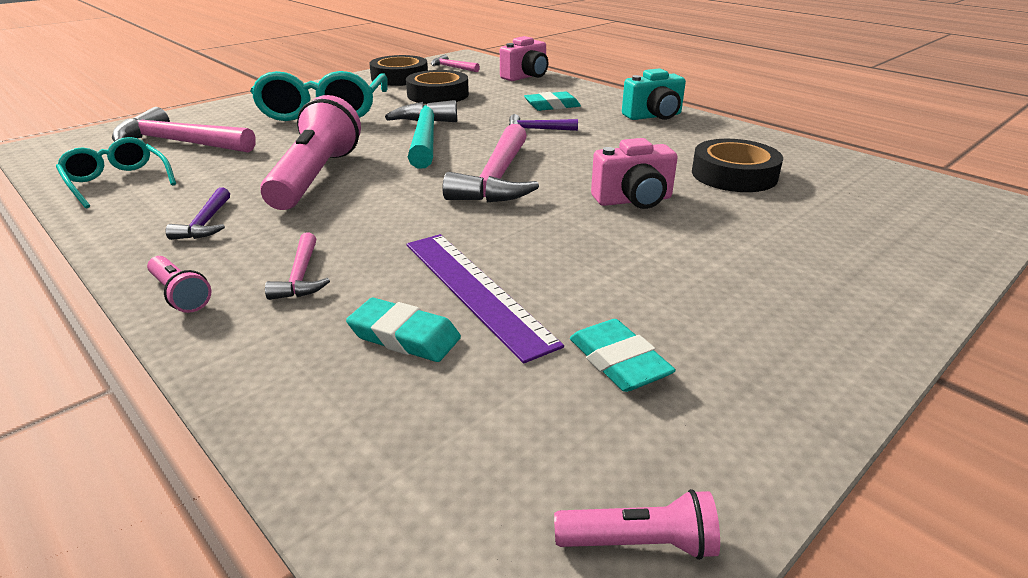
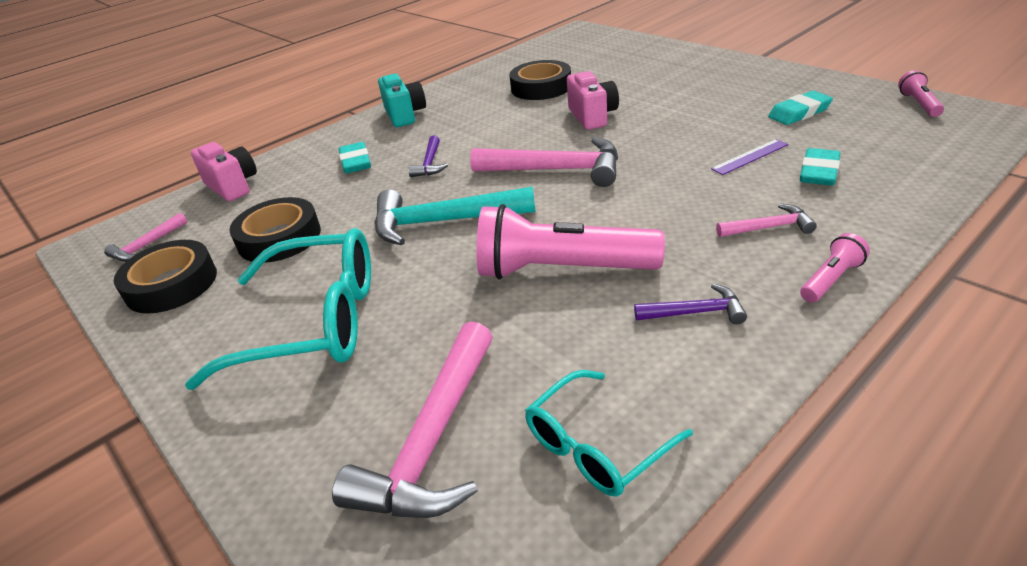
camera: 85 degrees left, 5 degrees up
(476, 290) = (750, 157): purple ruler -> purple ruler, size x0.54

